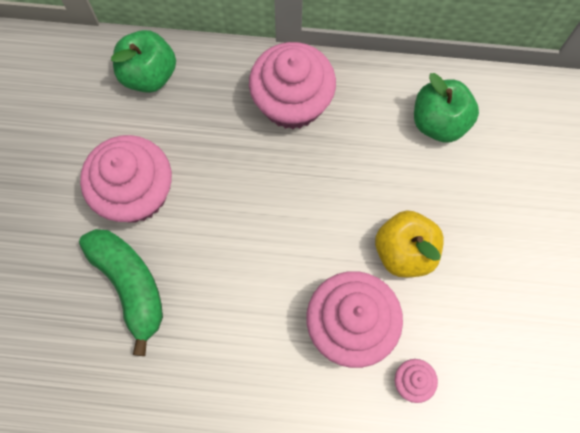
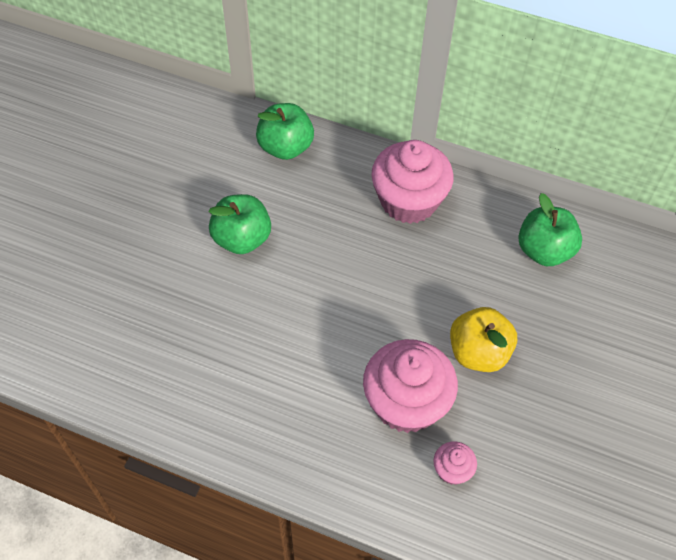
camera: 15 degrees right, 15 degrees down
(130, 285) = (210, 313): green banana -> none
(136, 193) = (242, 239): pink cupcake -> green apple

